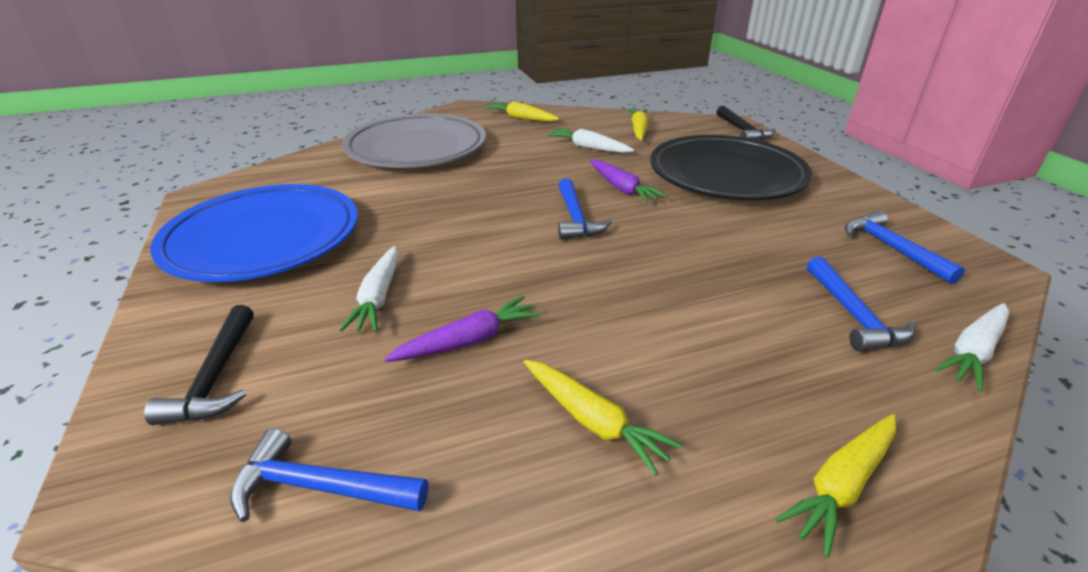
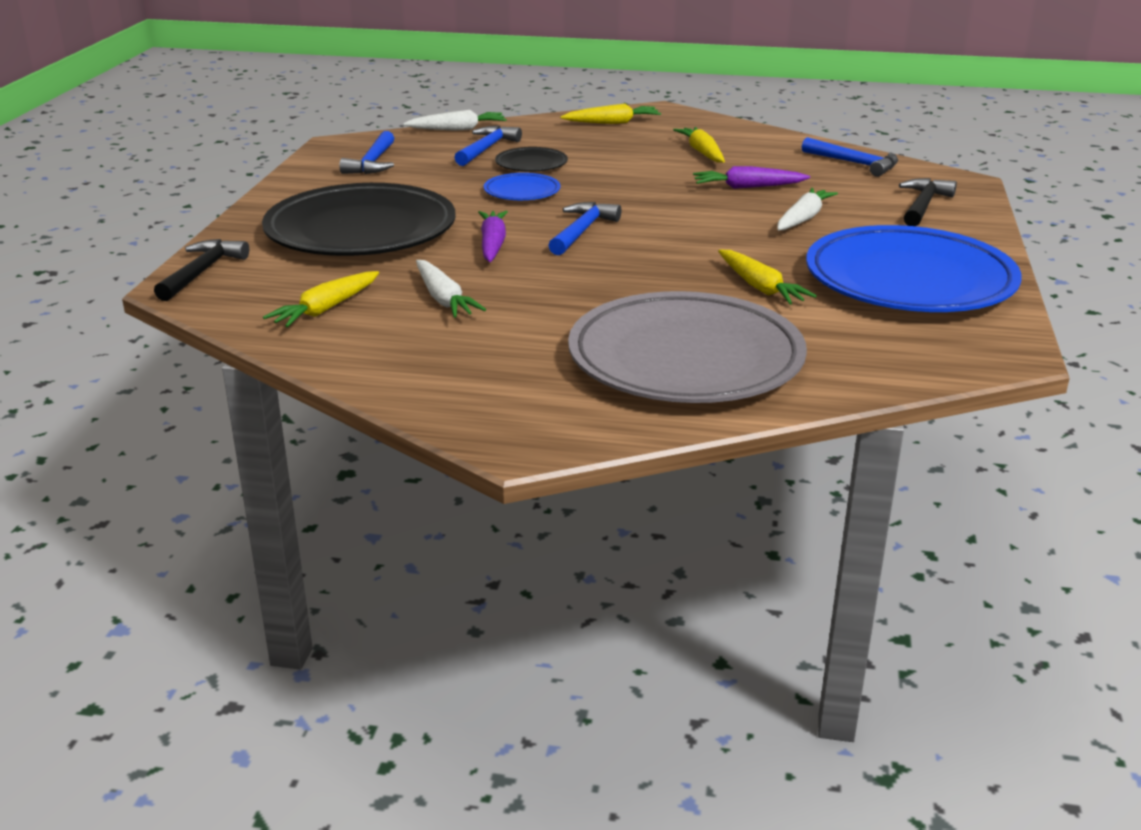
camera: 150 degrees left, 5 degrees down
(521, 118) = (457, 381): yellow carrot -> yellow carrot (760, 287)
(692, 250) = (522, 192): none -> blue plate
(756, 300) = (531, 164): none -> black plate

